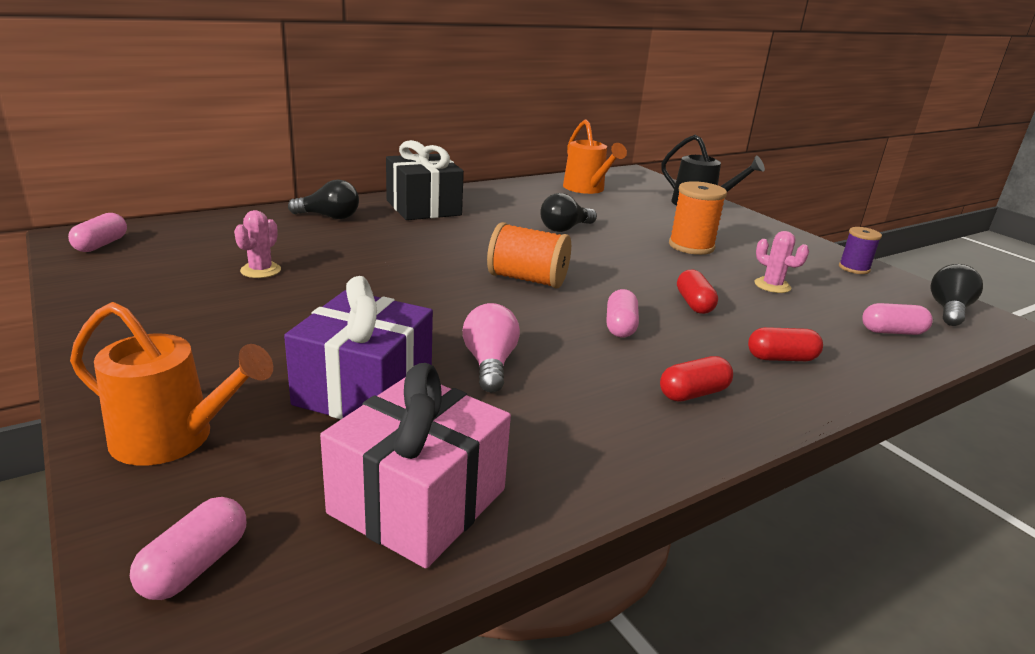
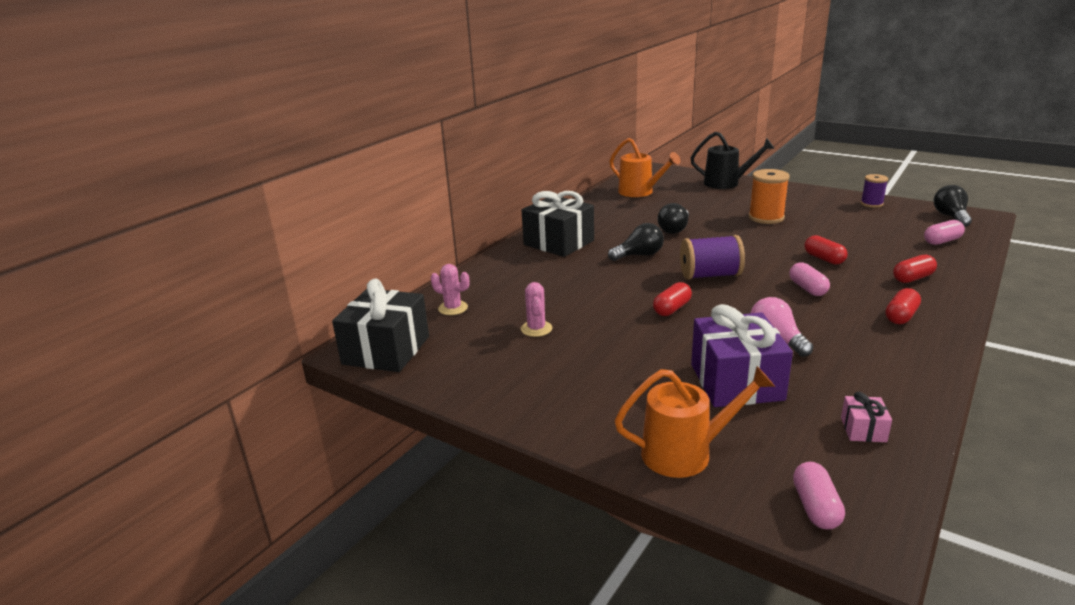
camera: 20 degrees left, 0 degrees up
(101, 245) = (386, 350): pink capsule -> black gift
(329, 217) = (508, 272): black light bulb -> black light bulb (639, 255)
(418, 501) = (863, 429): pink gift -> pink gift, size x0.44
(427, 296) = (672, 309): none -> red capsule
(527, 279) = (710, 275): orange spool -> purple spool
(772, 286) = (846, 231): pink cactus -> pink cactus (453, 308)

